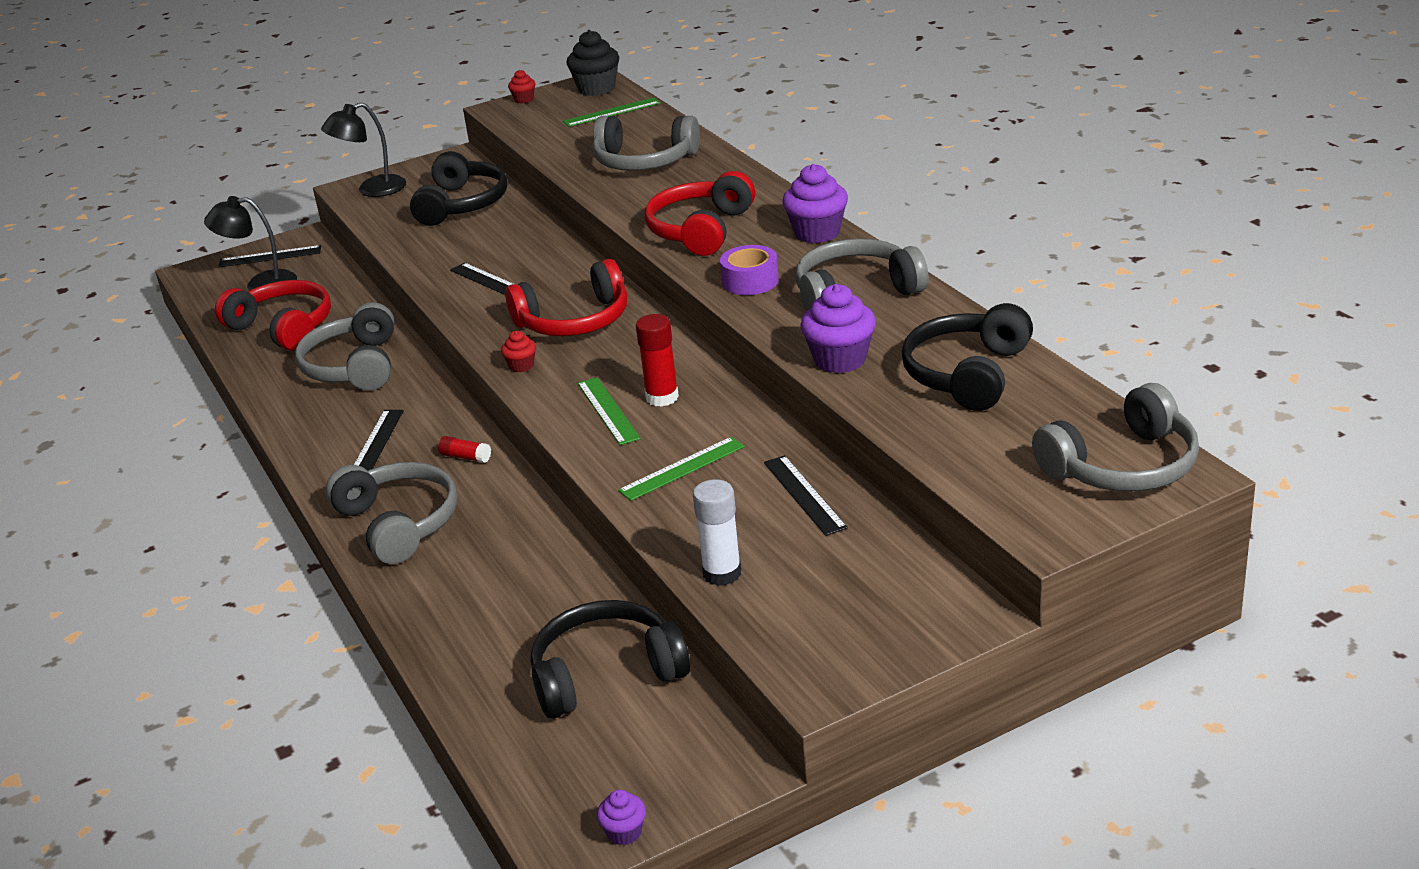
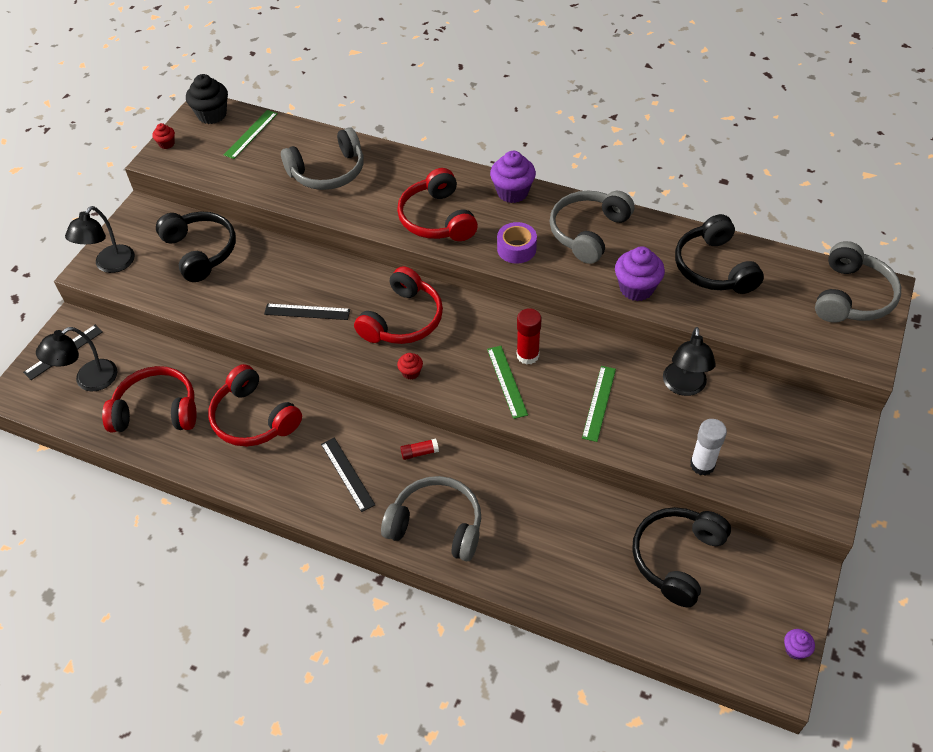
camera: 40 degrees left, 20 degrees up
(354, 366) = (254, 418): grey headphones -> red headphones
(608, 410) = (507, 381): green ruler -> green ruler turned 45 degrees clockwise
(804, 494) = (684, 387): black ruler -> black lamp

